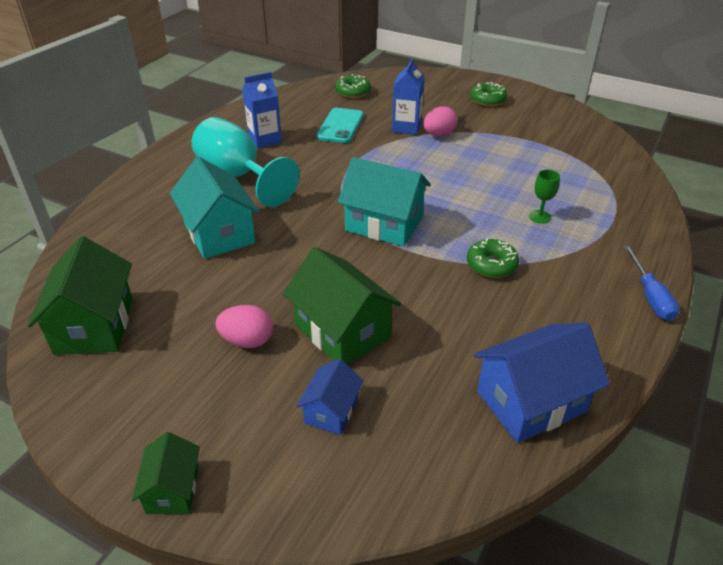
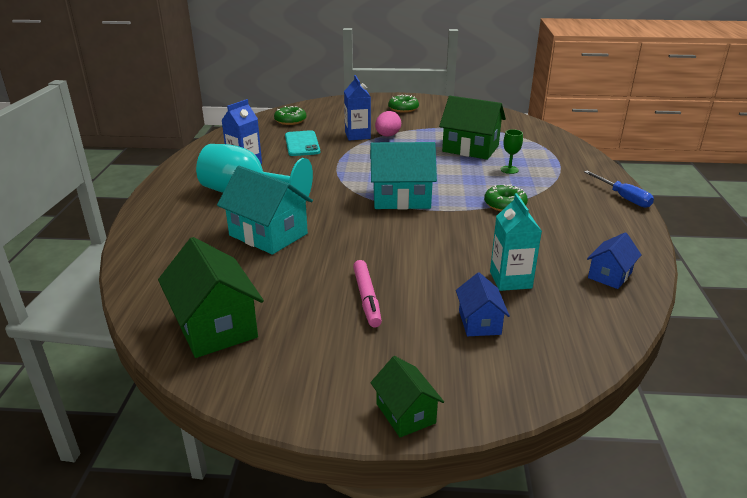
camera: 25 degrees left, 10 degrees down
(247, 341) = (367, 298): pink egg -> pink marker
(342, 331) = (437, 271): green house -> green house (470, 148)
(410, 369) = (510, 280): none -> turquoise carton
(531, 402) = (609, 275): blue house -> blue house, size x0.55

